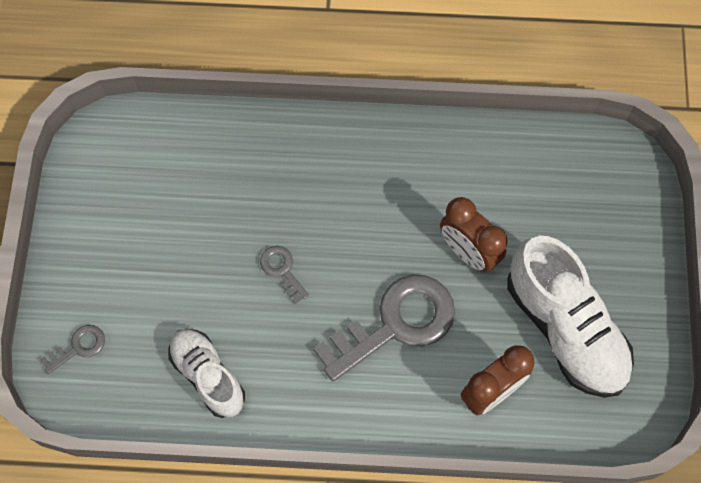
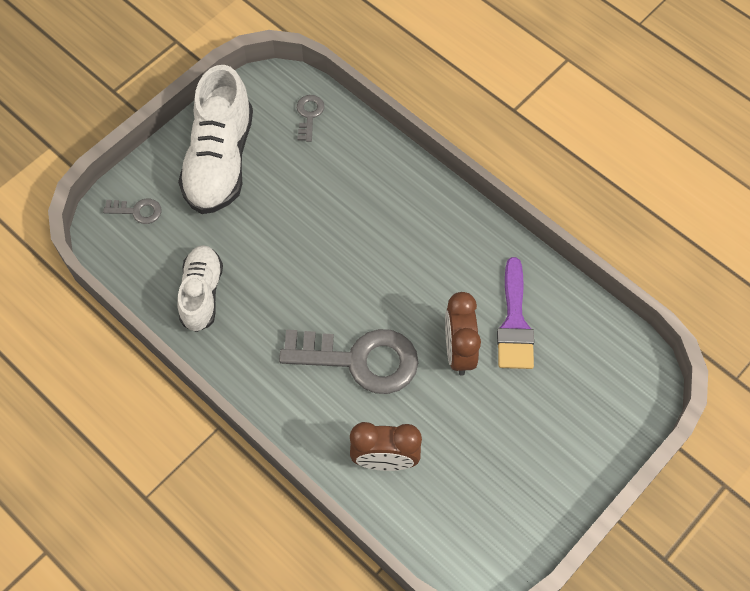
camera: 40 degrees right, 5 degrees down
(282, 270) = (315, 263): grey key -> grey key (309, 115)
(490, 193) = (514, 322): none -> purple brush
(565, 328) = (481, 460): white shoe -> white shoe (220, 161)

